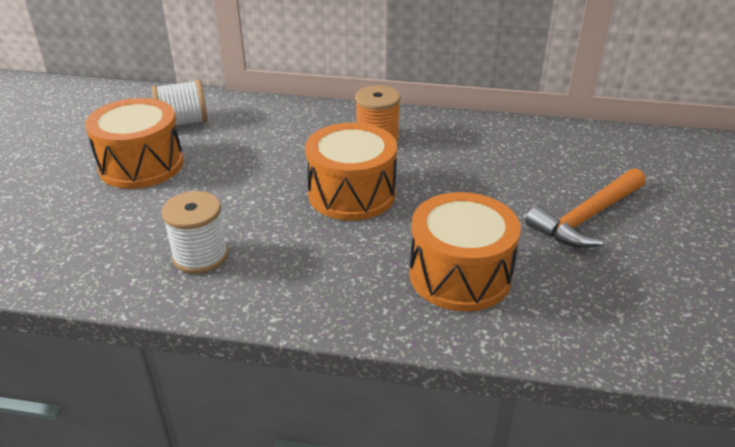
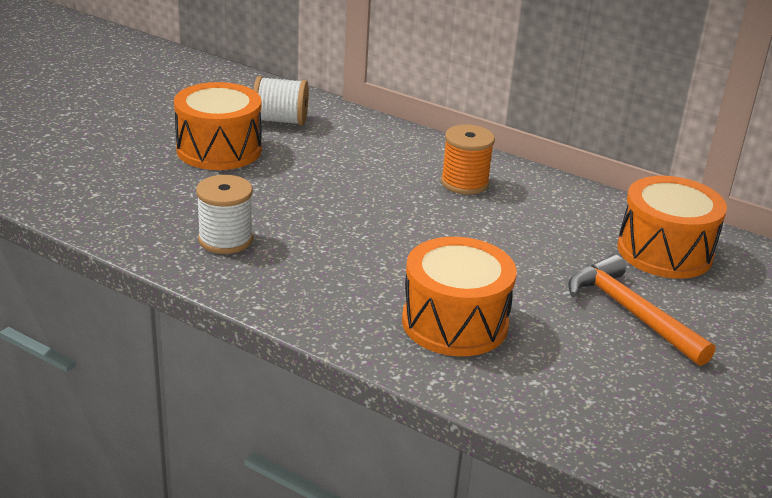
camera: 20 degrees right, 5 degrees down
(352, 194) = (401, 226): orange drum -> orange drum (664, 252)
(587, 217) = (631, 312): orange hammer -> orange hammer turned 75 degrees clockwise

